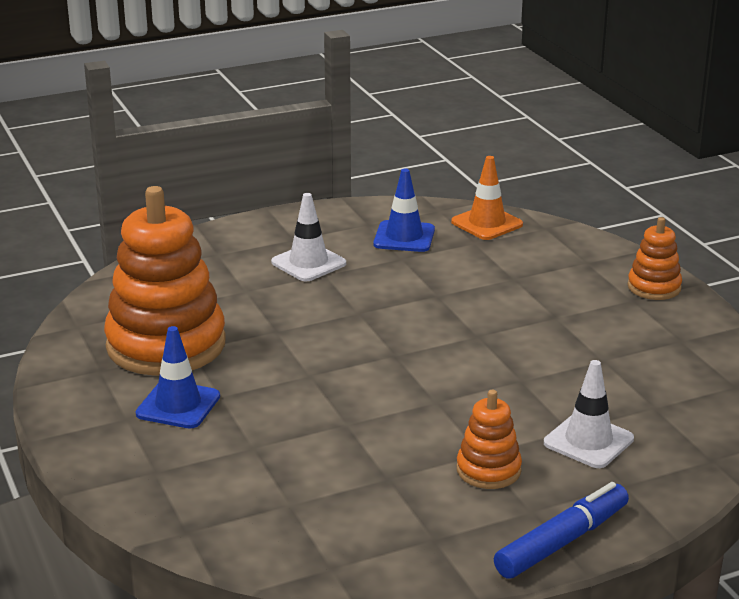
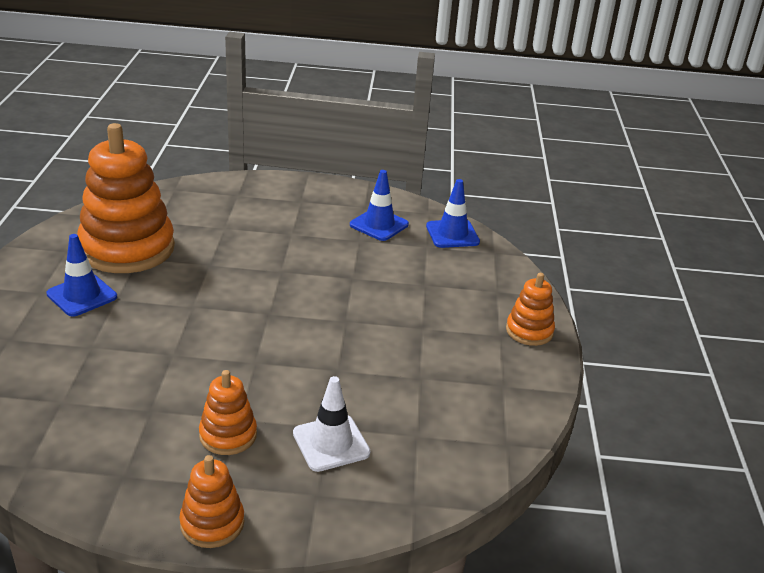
camera: 25 degrees right, 5 degrees up
(308, 263) = (289, 222): white traffic cone -> none
(487, 223) = (452, 234): orange traffic cone -> blue traffic cone
(562, 542) = (212, 523): blue marker -> orange stacking toy

